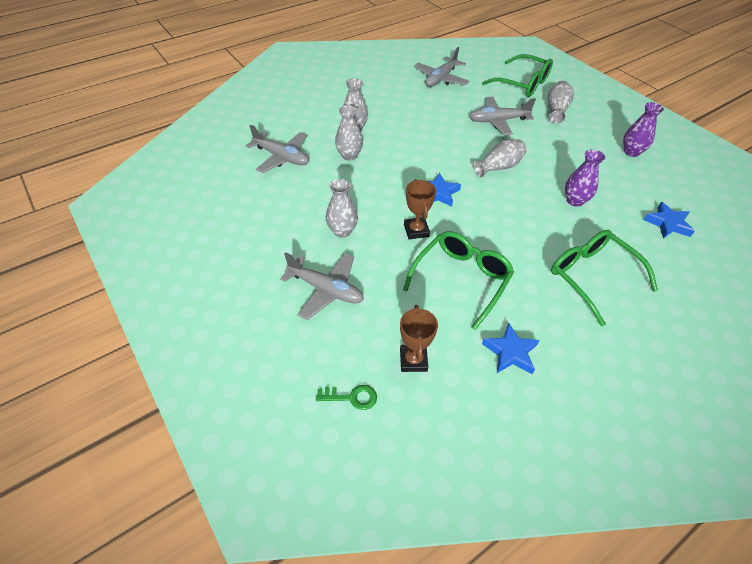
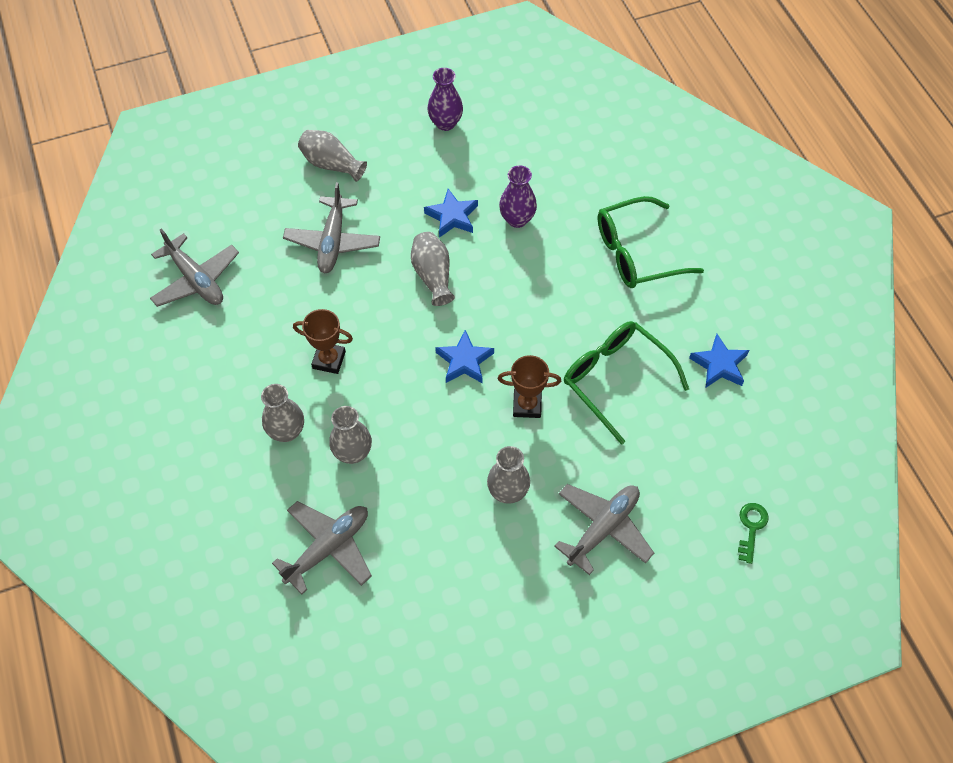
camera: 75 degrees left, 10 degrees up
(413, 360) = (715, 458): brown trophy -> brown trophy (329, 360)
(522, 84) = (252, 179): green glasses -> none
(668, 223) = (575, 148): blue star -> blue star (452, 216)

